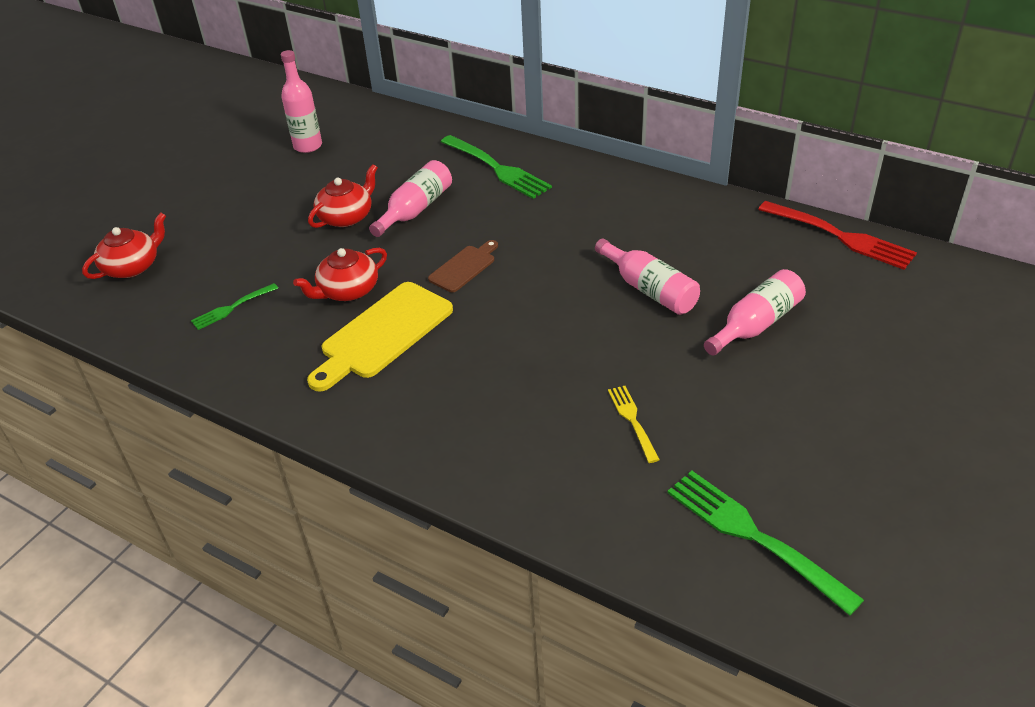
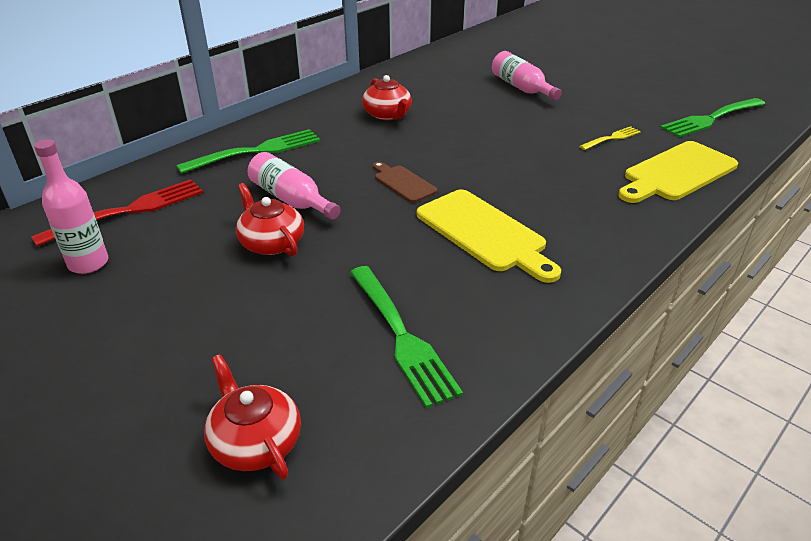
camera: 80 degrees left, 5 degrees down
(232, 307) = (400, 335): green fork -> green fork, size x1.83
(347, 290) = (407, 250): red teapot -> red teapot (387, 115)
(556, 487) = (677, 173): none -> yellow cutting board
(633, 421) = (611, 138): yellow fork -> yellow fork turned 150 degrees clockwise
(649, 289) = (470, 113): pink bottle -> none
(839, 236) = (441, 52): red fork -> red fork (127, 211)

